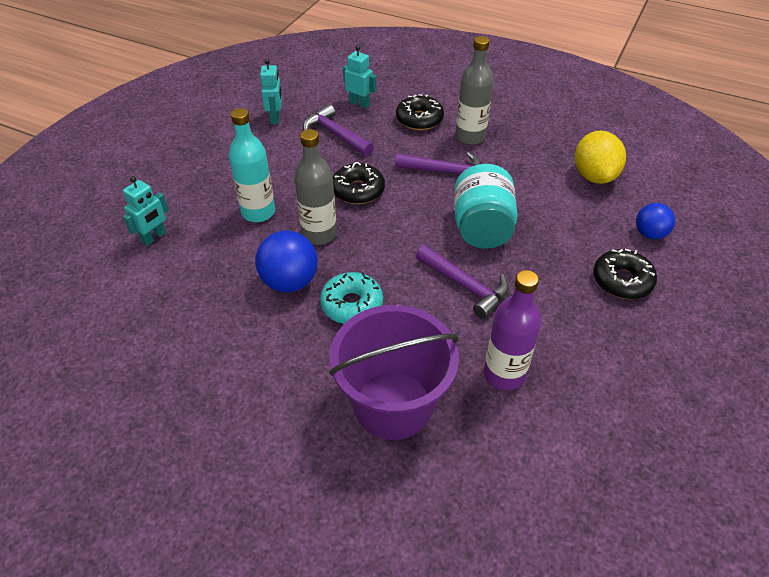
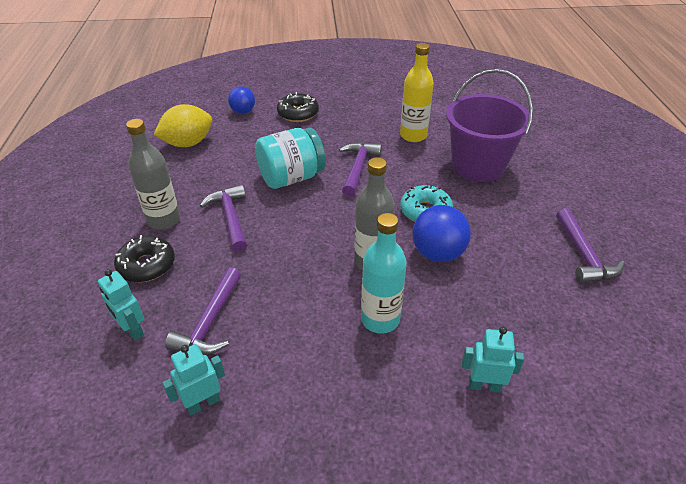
camera: 120 degrees left, 5 degrees down
(183, 397) = (583, 255): none -> purple hammer
(358, 190) = (295, 262): black donut -> none
(359, 104) = (132, 330): turquoise robot -> turquoise robot turned 45 degrees counterclockwise
(504, 374) = (413, 135): purple bottle -> yellow bottle

